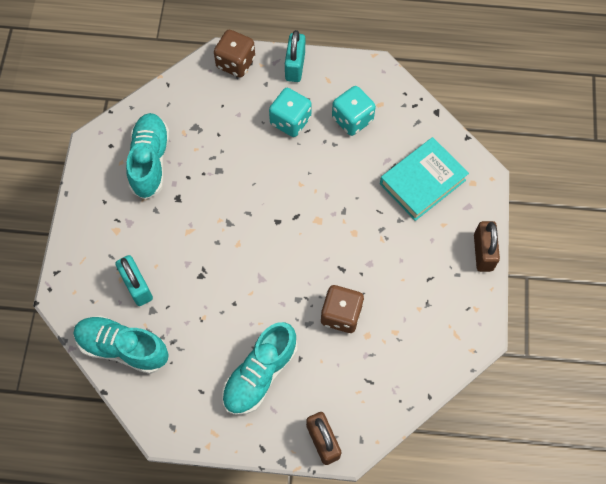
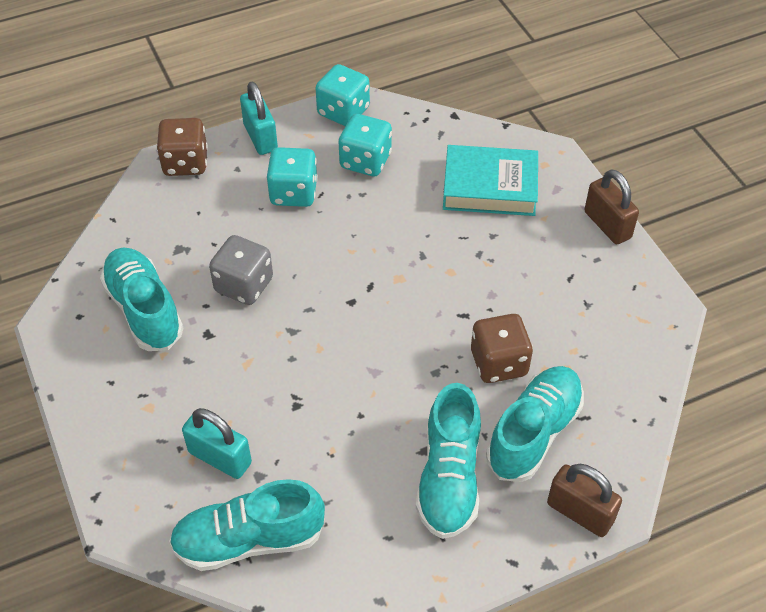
camera: 30 degrees left, 15 degrees down
(219, 175) = (244, 285): none -> grey dice
(331, 374) = (534, 433): none -> turquoise shoe
(362, 72) = (343, 111): none -> turquoise dice
(422, 182) = (490, 187): turquoise book -> turquoise book turned 75 degrees clockwise

